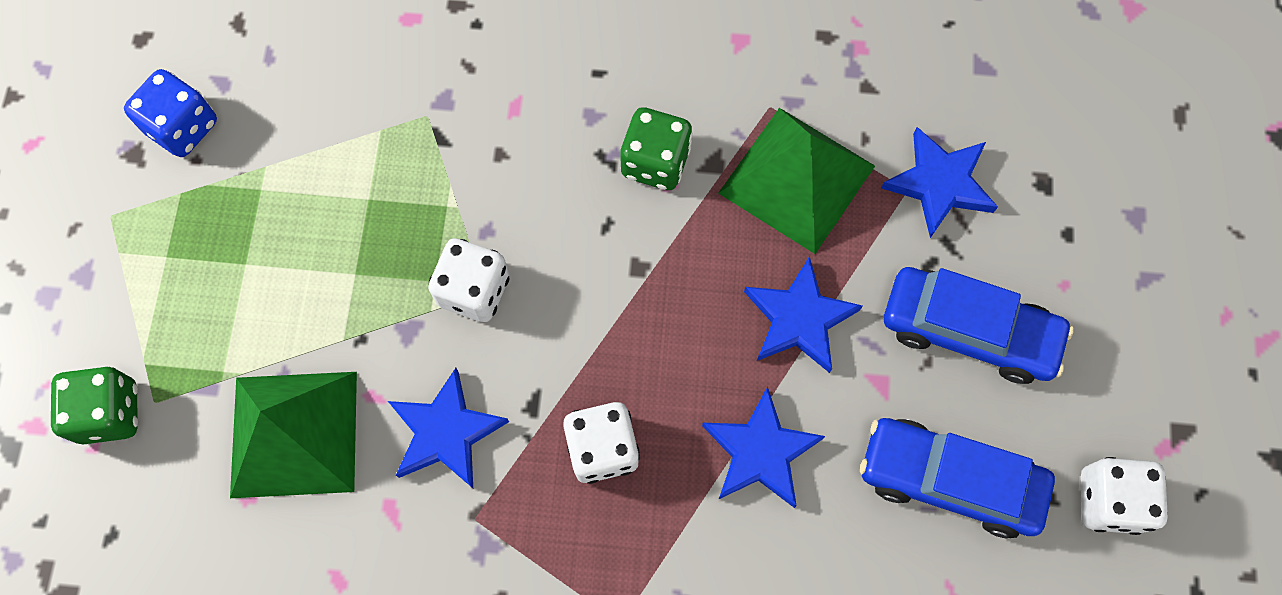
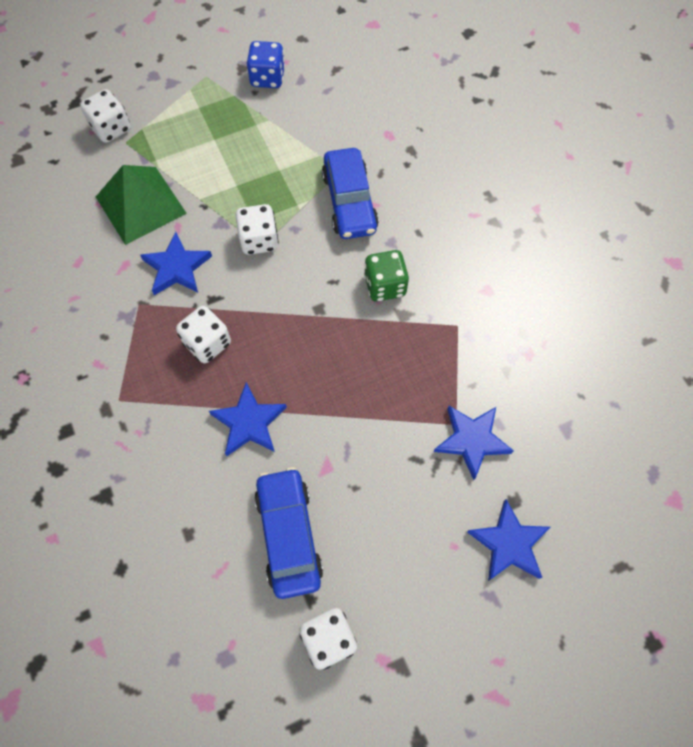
camera: 60 degrees right, 5 degrees down
(110, 412) = (111, 128): green dice -> white dice
(797, 179) = (422, 361): green pyramid -> none
(799, 319) = (338, 404): blue star -> blue star (509, 543)
(969, 331) = (388, 502): blue car -> blue car (349, 202)

